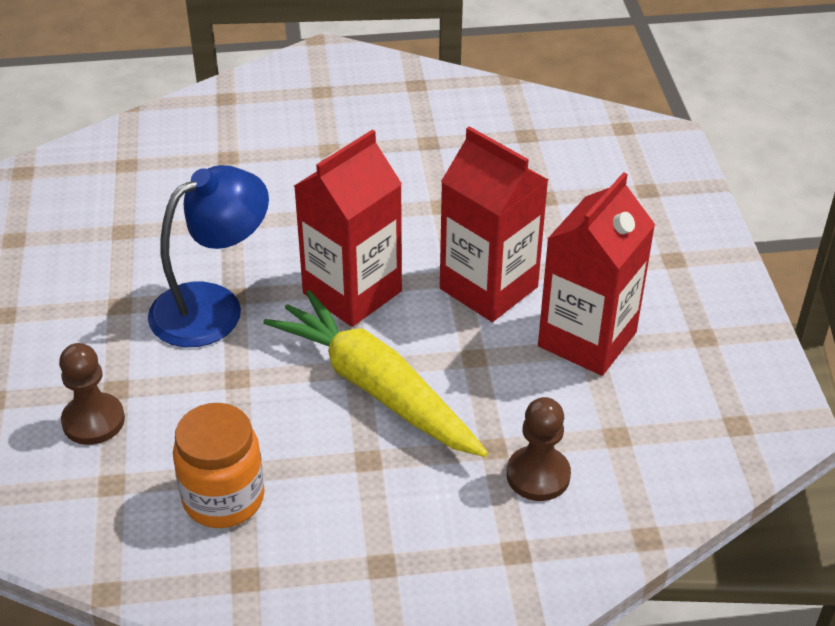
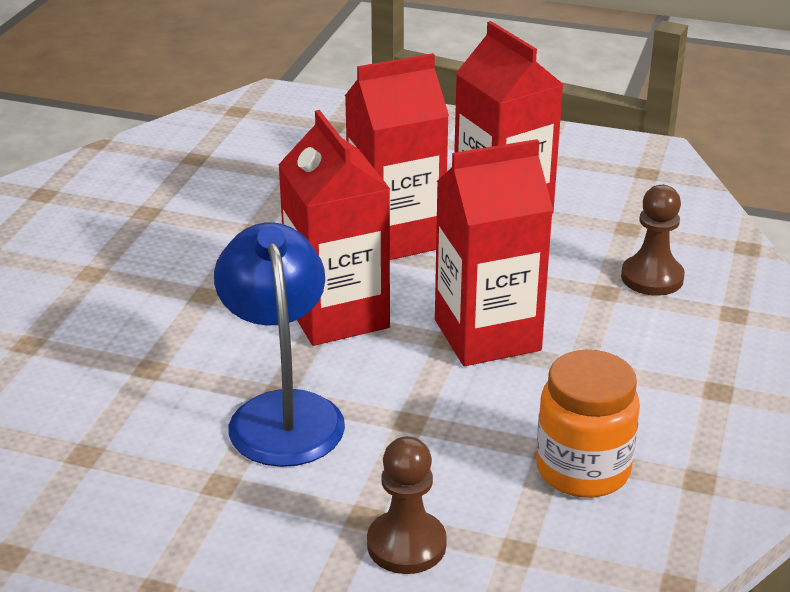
camera: 65 degrees left, 10 degrees down
(376, 388) = (487, 335): yellow carrot -> red carton

